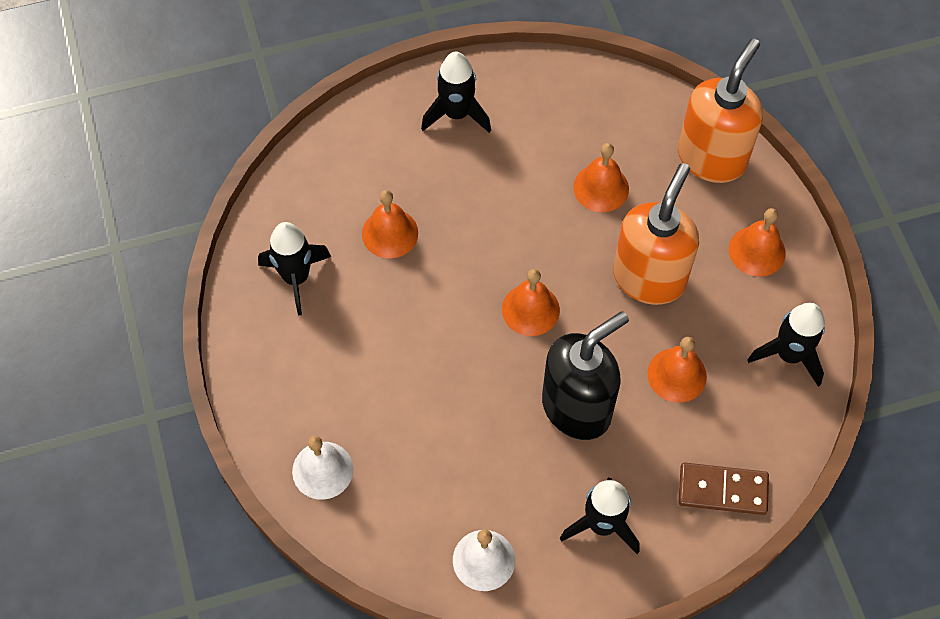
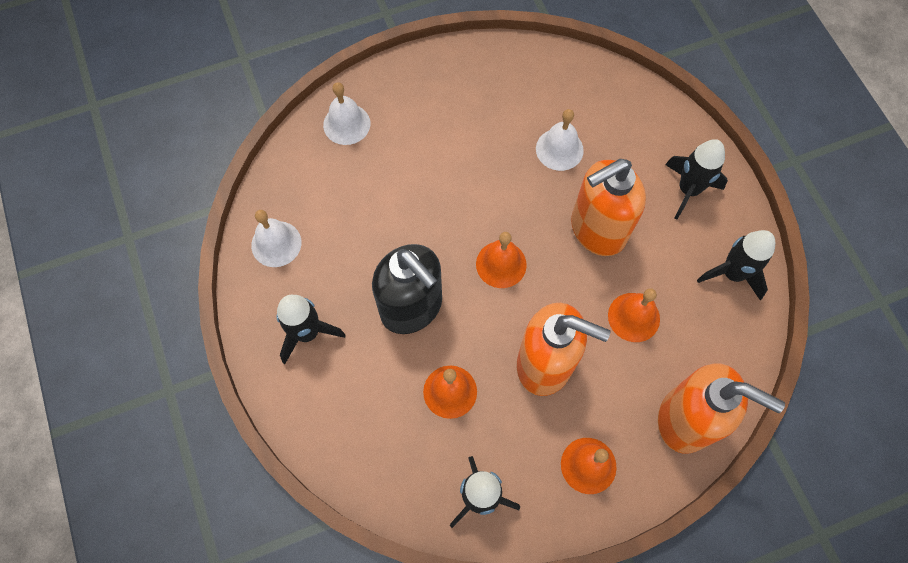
camera: 85 degrees right, 5 degrees up
(296, 278) = (509, 87): black rocket -> black rocket (732, 273)
(390, 233) = (559, 149): orange bell -> white bell
(497, 208) = (597, 230): none -> orange soap dispenser
(722, 490) = (342, 434): brown domino -> none

